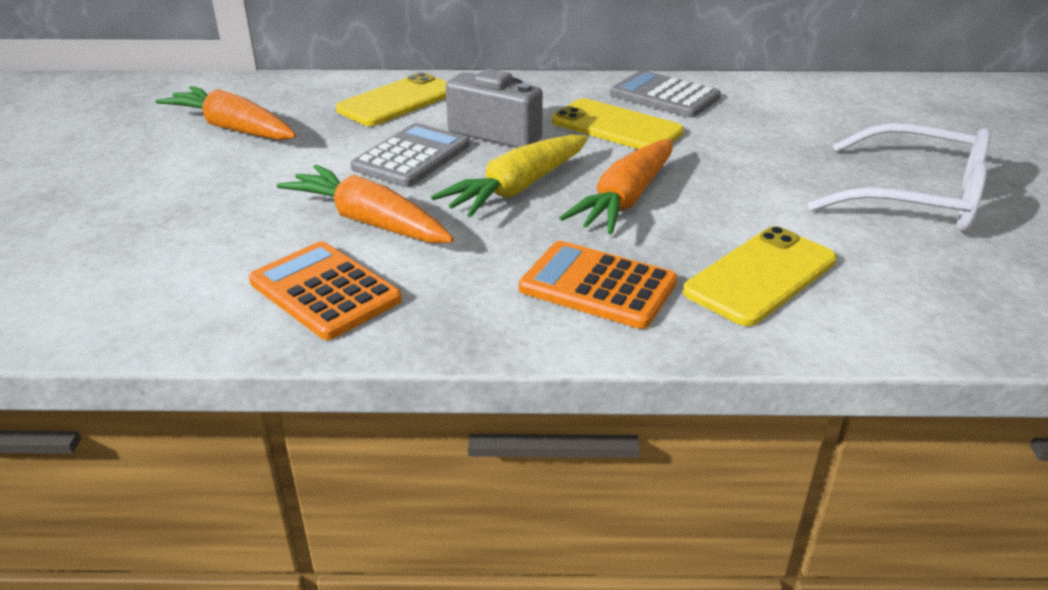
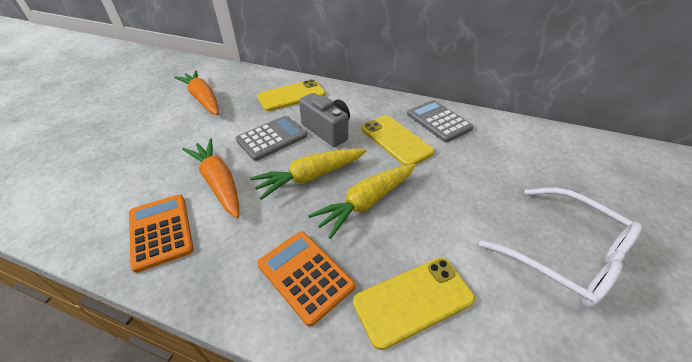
camera: 20 degrees right, 10 degrees up
(625, 200) = (366, 203): orange carrot -> yellow carrot

